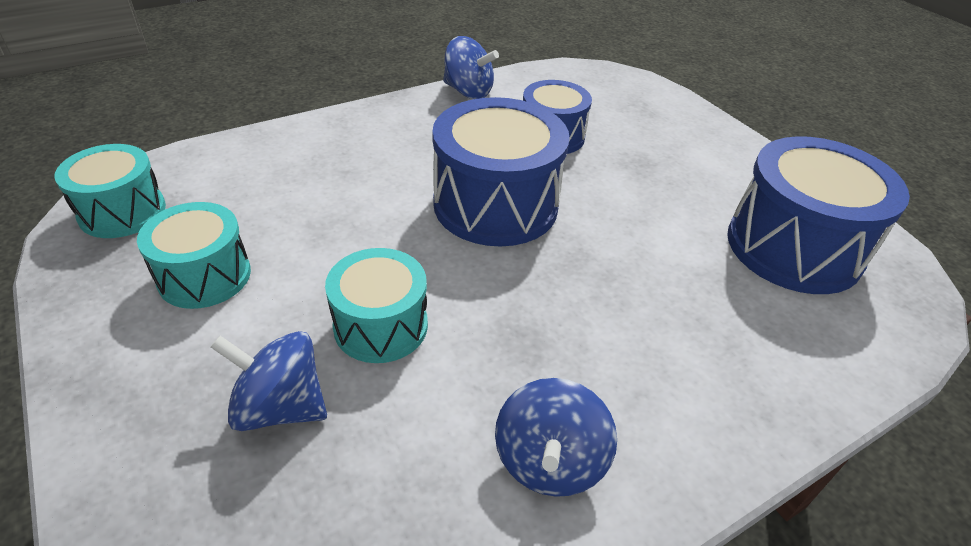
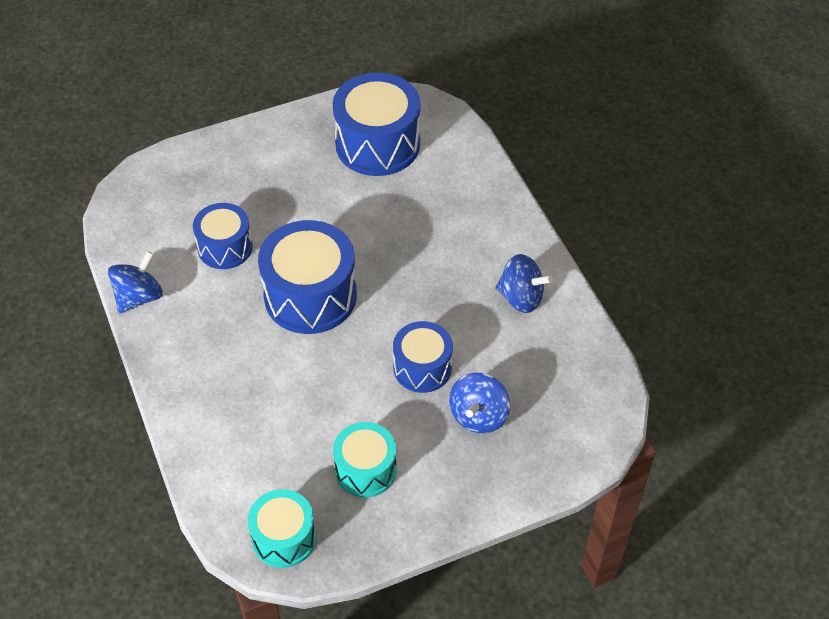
camera: 80 degrees left, 10 degrees up
(381, 326) = (422, 367): turquoise drum -> blue drum

